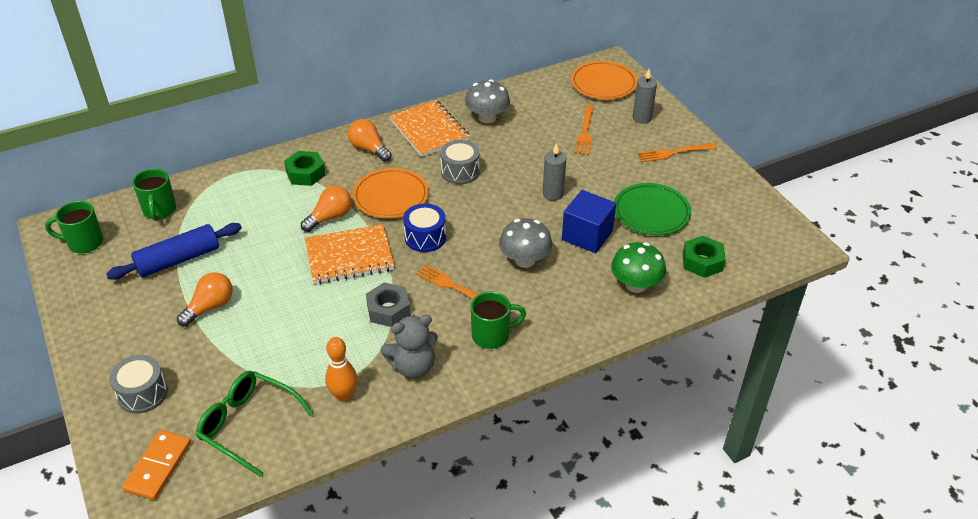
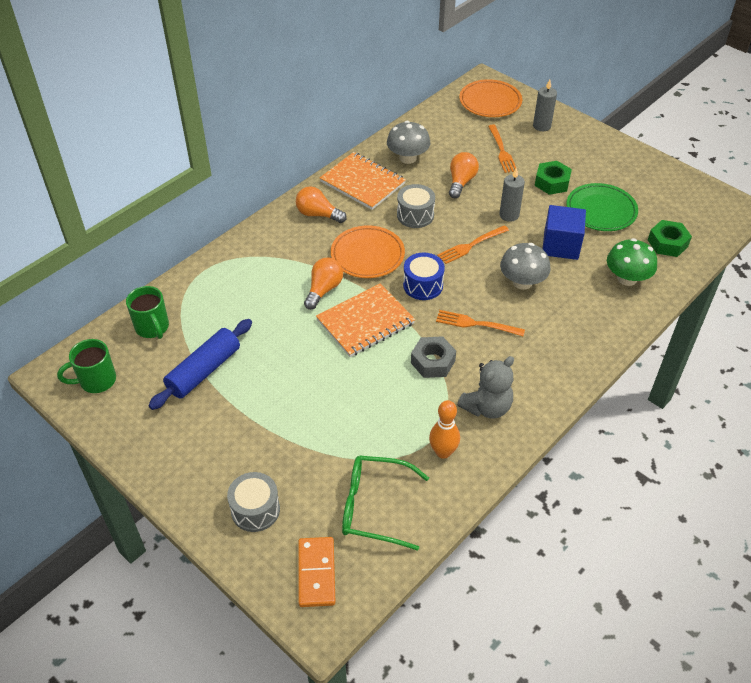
camera: 20 degrees left, 5 degrees up
(210, 307) = (265, 407): orange light bulb -> orange light bulb (461, 182)
(305, 173) = (273, 253): green nut -> green nut (552, 182)
(492, 335) = (537, 358): green mug -> none
(674, 153) = (587, 151): orange fork -> orange fork (471, 245)

